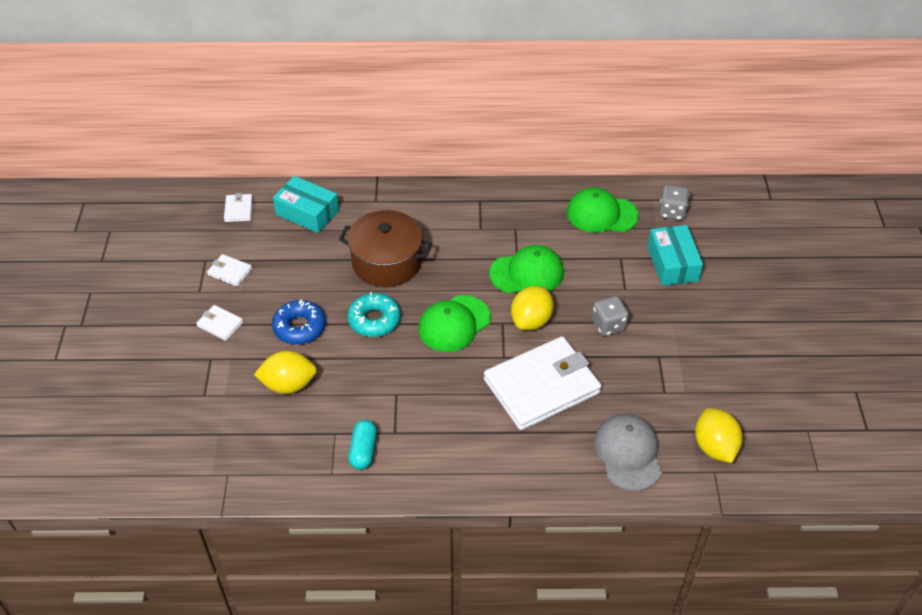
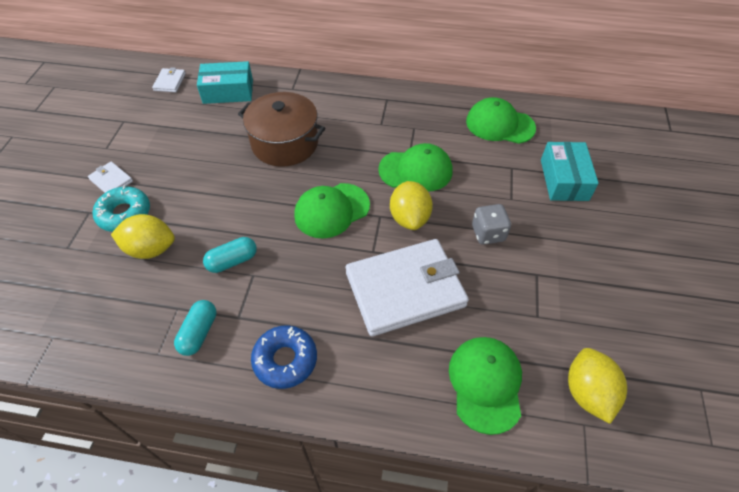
camera: 10 degrees right, 5 degrees up
(229, 272) = (140, 134): white wallet -> none
(299, 327) = (183, 193): blue donut -> blue donut (285, 360)
(307, 213) = (228, 91): turquoise box -> turquoise box turned 45 degrees counterclockwise
(372, 384) = (232, 261): none -> turquoise capsule
(374, 320) = (255, 196): turquoise donut -> turquoise donut (124, 214)
(531, 321) = (409, 218): yellow lemon -> yellow lemon turned 45 degrees counterclockwise
(628, 453) = (485, 384): grey cap -> green cap
(672, 212) = (569, 131): grey dice -> none

